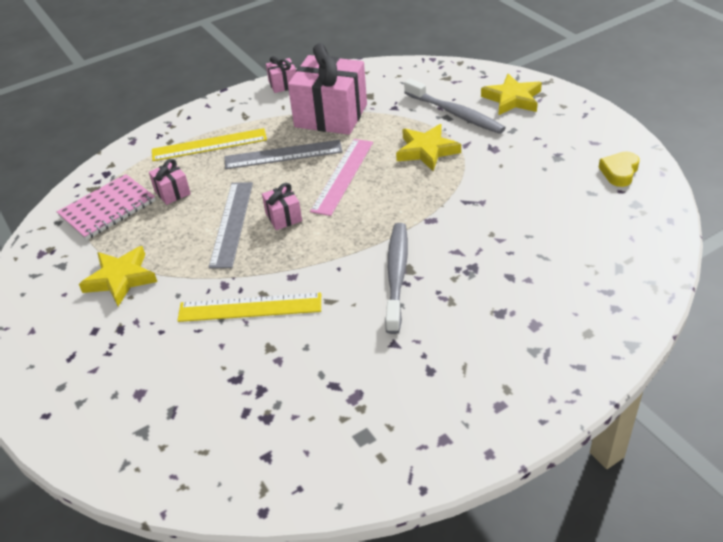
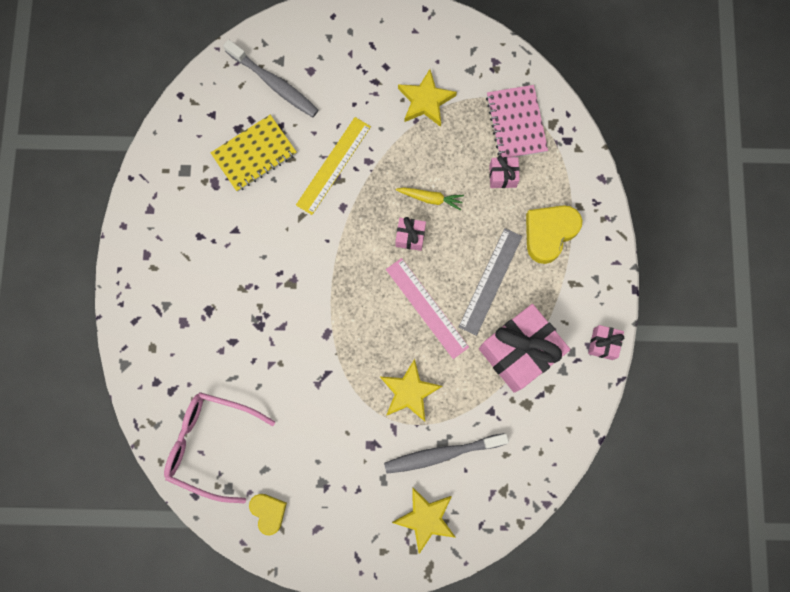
camera: 120 degrees right, 35 degrees up
(209, 145) = (549, 233): yellow ruler -> yellow heart
(232, 223) = (430, 198): grey ruler -> yellow carrot
(289, 381) = (254, 154): none -> yellow notebook
(396, 275) = (290, 272): grey toothbrush -> grey toothbrush (274, 83)
(616, 235) = (211, 444): none -> pink glasses

